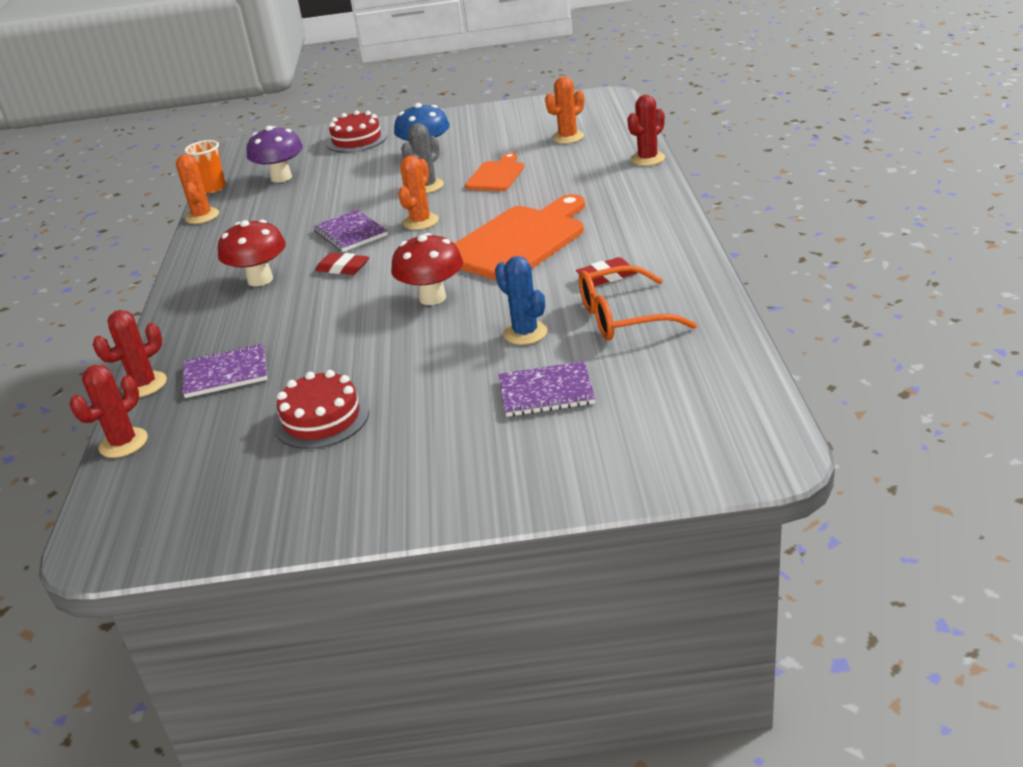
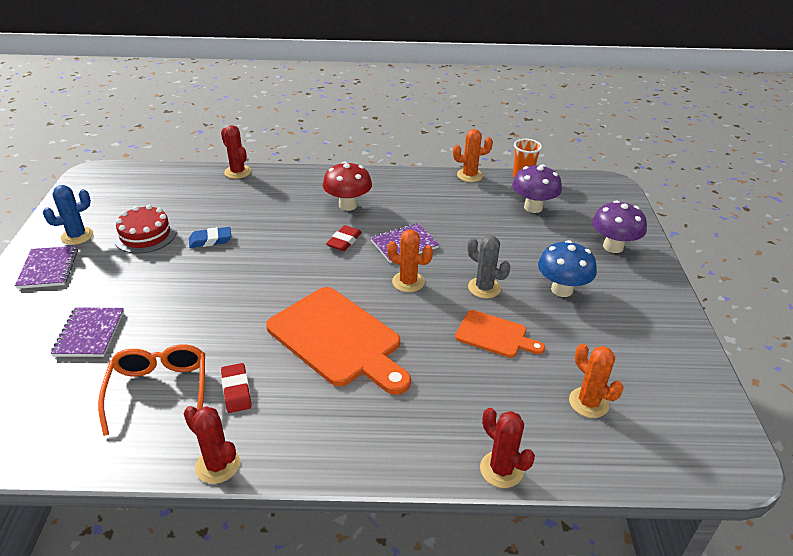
camera: 90 degrees right, 5 degrees up
(123, 443) = (180, 171): red cactus -> red cactus (217, 465)
(226, 373) = (228, 198): purple notebook -> purple notebook (48, 269)
(337, 359) = (210, 240): none -> blue eraser
(357, 140) = (613, 247): red cake -> purple mushroom
(432, 298) = (267, 284): red mushroom -> none
(525, 333) = (178, 330): blue cactus -> blue cactus (77, 236)

